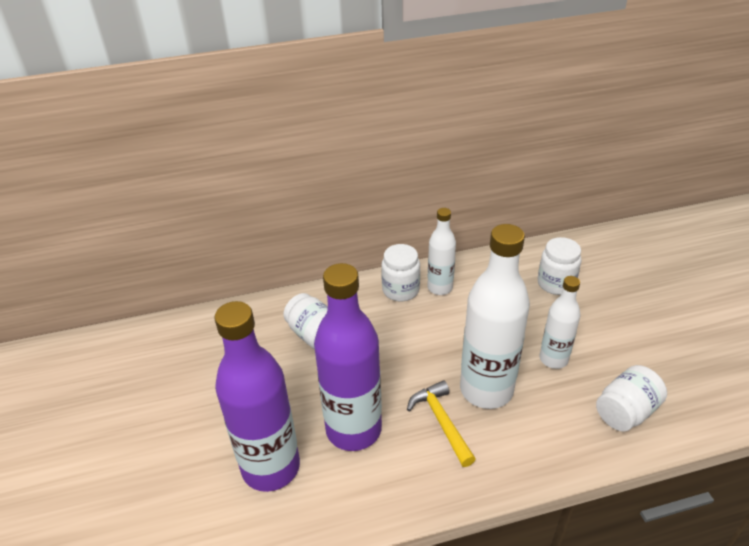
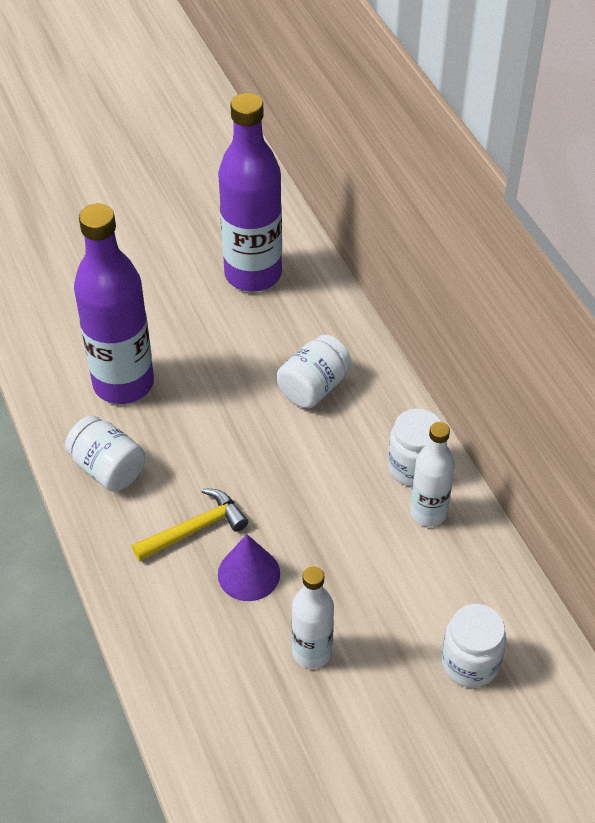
camera: 80 degrees right, 10 degrees up
(353, 429) = (176, 446): purple bottle -> purple bottle (253, 274)
(486, 390) = (249, 573): white bottle -> purple cone
(626, 412) = (230, 733): white jar -> white jar (108, 468)

